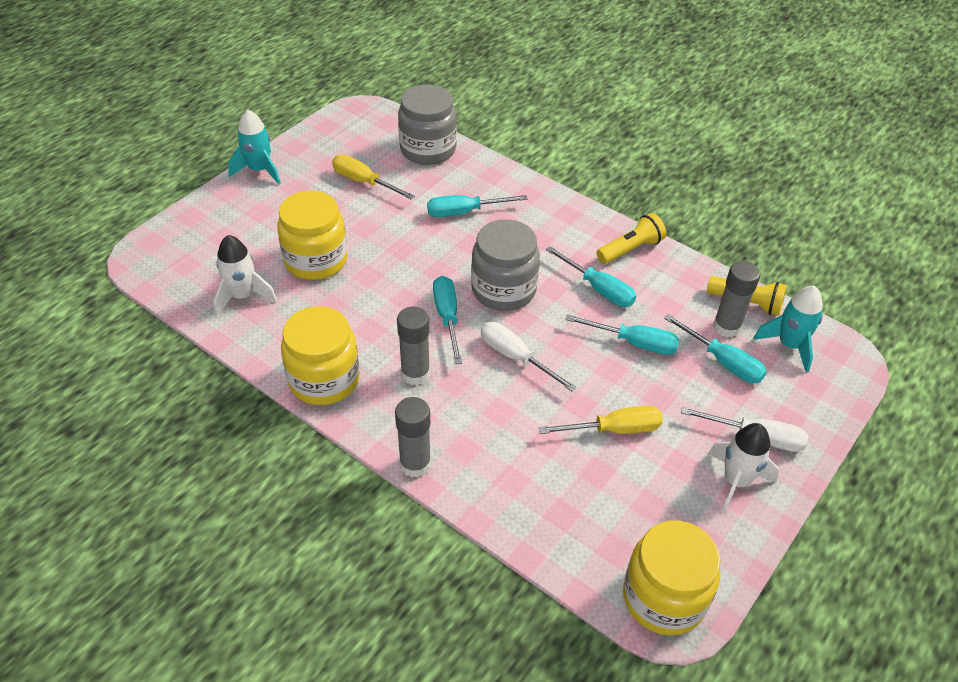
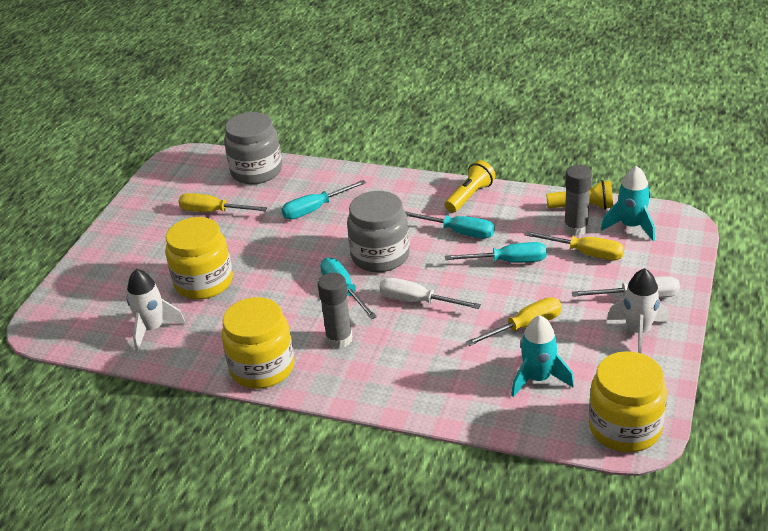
camera: 15 degrees left, 10 degrees down
(259, 170) = (111, 229): turquoise rocket -> turquoise rocket (538, 379)
(415, 464) = (375, 403): grey glue stick -> none
(722, 361) = (585, 253): turquoise screwdriver -> yellow screwdriver

